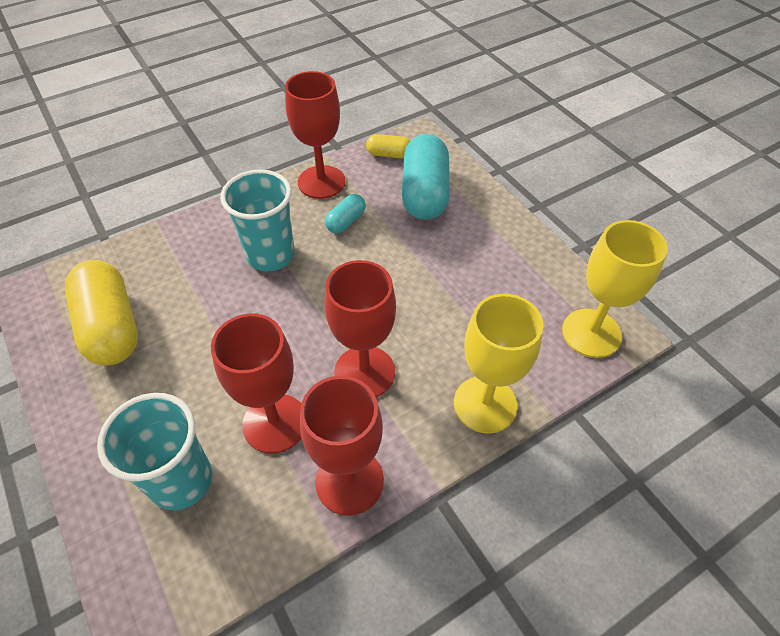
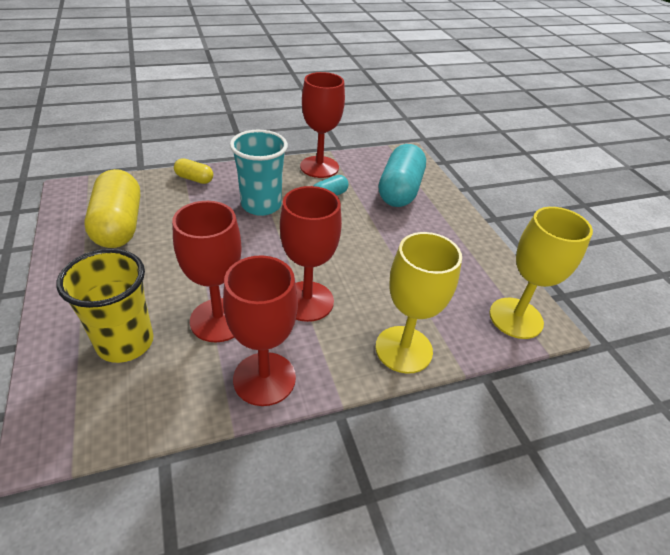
camera: 10 degrees right, 10 degrees down
(181, 480) = (125, 343): turquoise cup -> yellow cup
(389, 154) = (379, 160): yellow capsule -> yellow capsule (194, 179)

